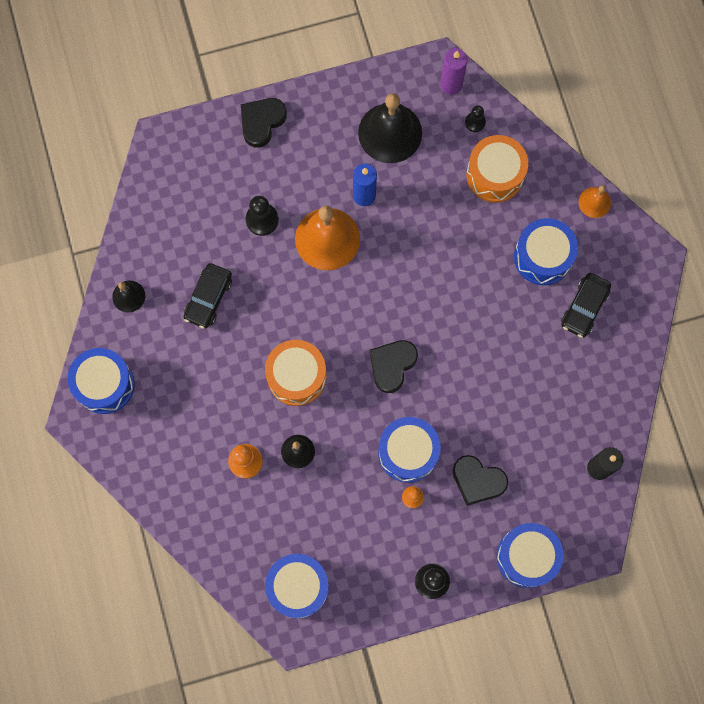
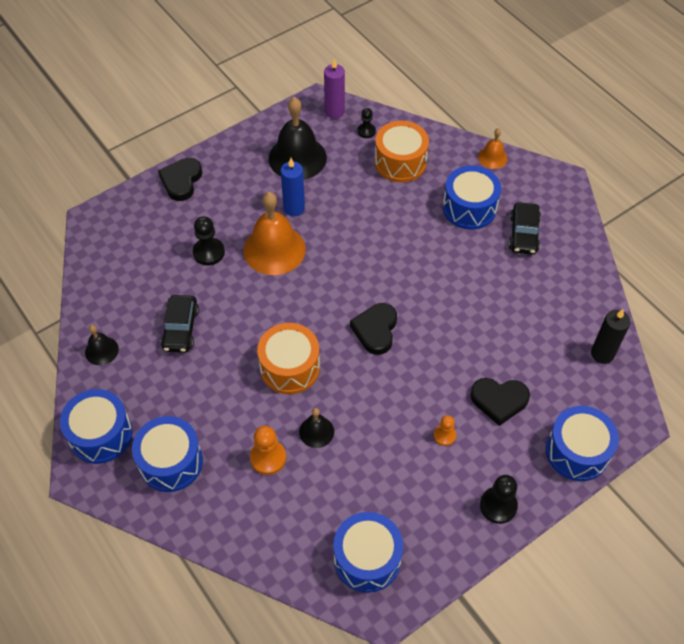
camera: 20 degrees left, 20 degrees down
(408, 452) = (422, 398): blue drum -> blue drum (171, 462)

